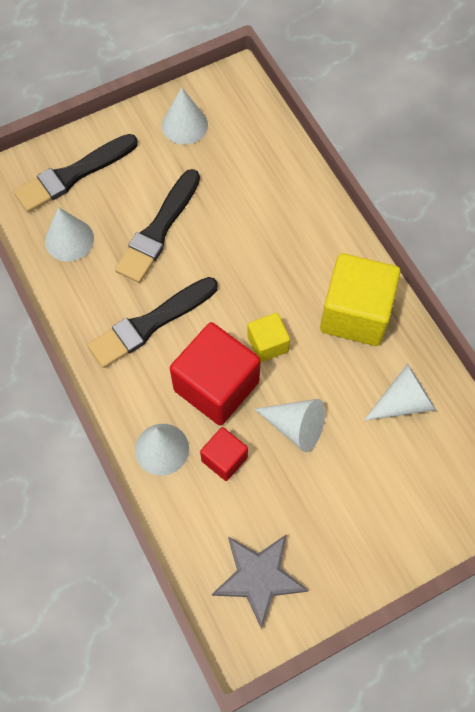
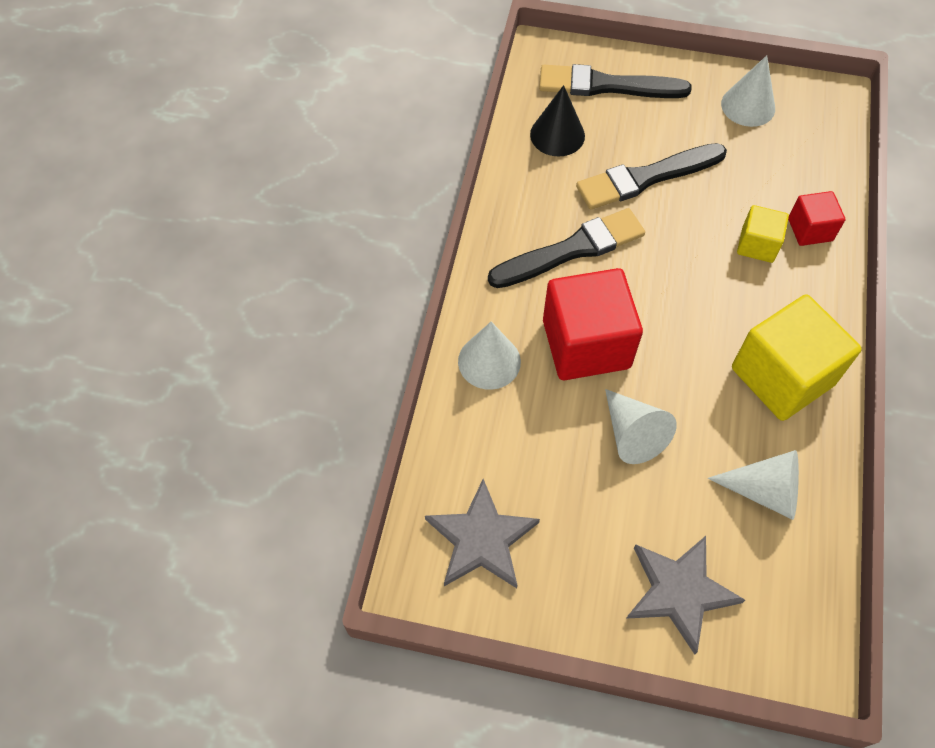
camera: 40 degrees right, 5 degrees down
(69, 239) = (557, 135): white cone -> black cone
(151, 323) = (571, 250): black brush -> black brush turned 150 degrees clockwise
(224, 459) = (539, 411): red cube -> red cube (810, 229)
(267, 344) = (667, 342): yellow cube -> yellow cube (757, 245)
(404, 509) = (679, 591): none -> grey star

